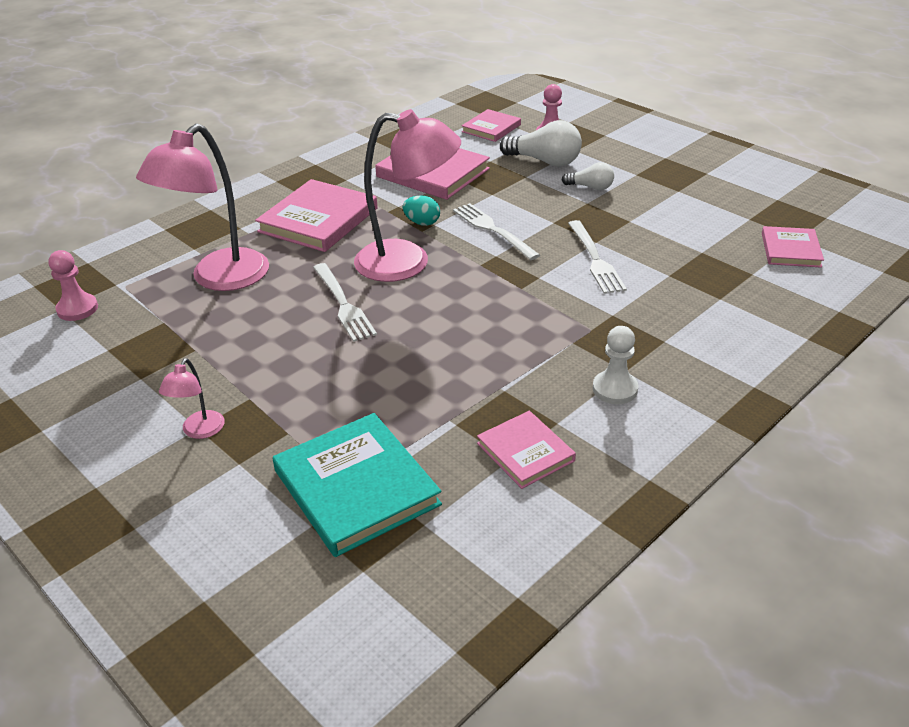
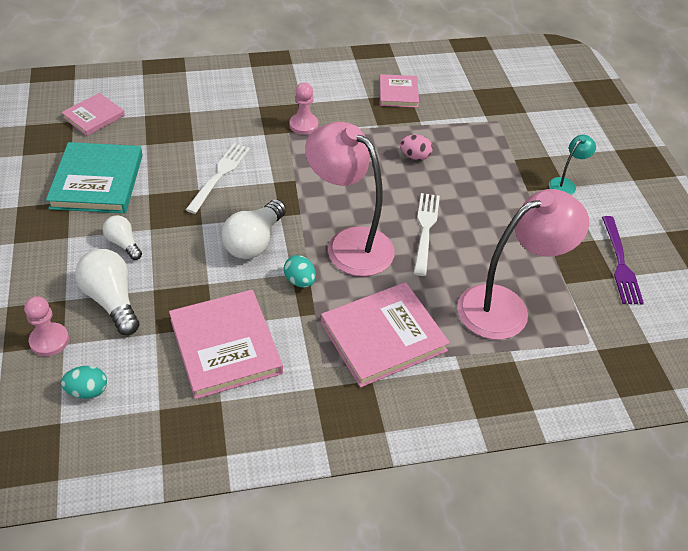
camera: 150 degrees left, 10 degrees up
(77, 309) = (634, 334): pink pawn -> pink pawn (303, 125)
(101, 366) = (620, 263): none -> purple fork
(199, 431) = (565, 184): pink lamp -> turquoise lamp
(356, 487) = (494, 117): turquoise book -> turquoise book (97, 181)
(419, 372) = (415, 156): none -> pink egg
(491, 128) = (87, 391): pink book -> turquoise egg
(492, 230) = (254, 241): white fork -> white light bulb
(615, 389) = (320, 97): white pawn -> none

